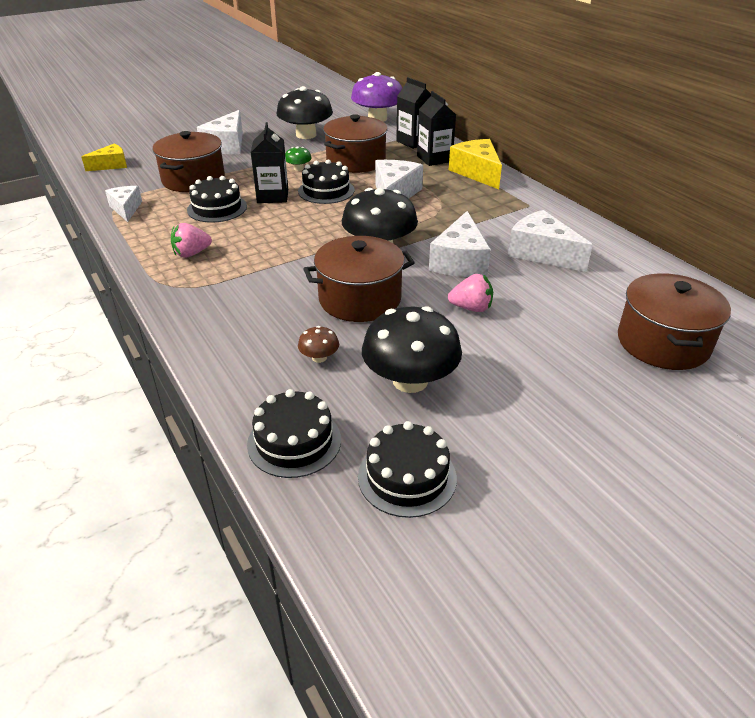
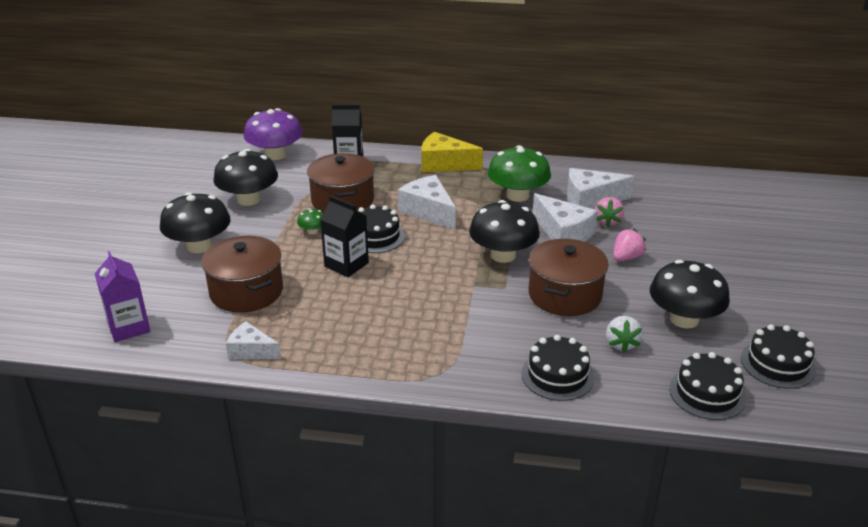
camera: 50 degrees left, 5 degrees down
(111, 165) = (129, 327): yellow cheese -> purple carton
(191, 253) = (394, 344): pink strawberry -> pink strawberry (607, 222)
(217, 208) = (327, 300): black cake -> black cake (557, 375)
(227, 145) = (199, 246): white cheese -> black mushroom
(319, 357) = (621, 344): brown mushroom -> white strawberry
(434, 159) = (394, 168): black carton -> none
(485, 219) = (517, 195): none -> green mushroom
(663, 342) = (731, 216): brown pot -> none

